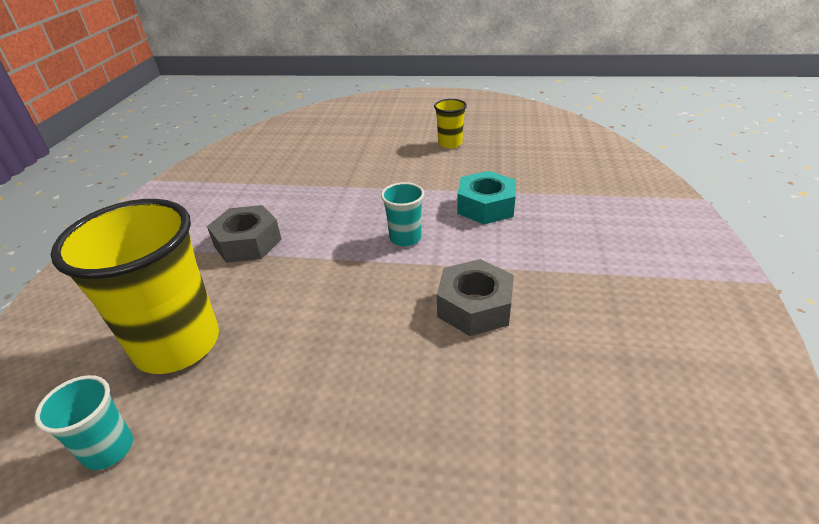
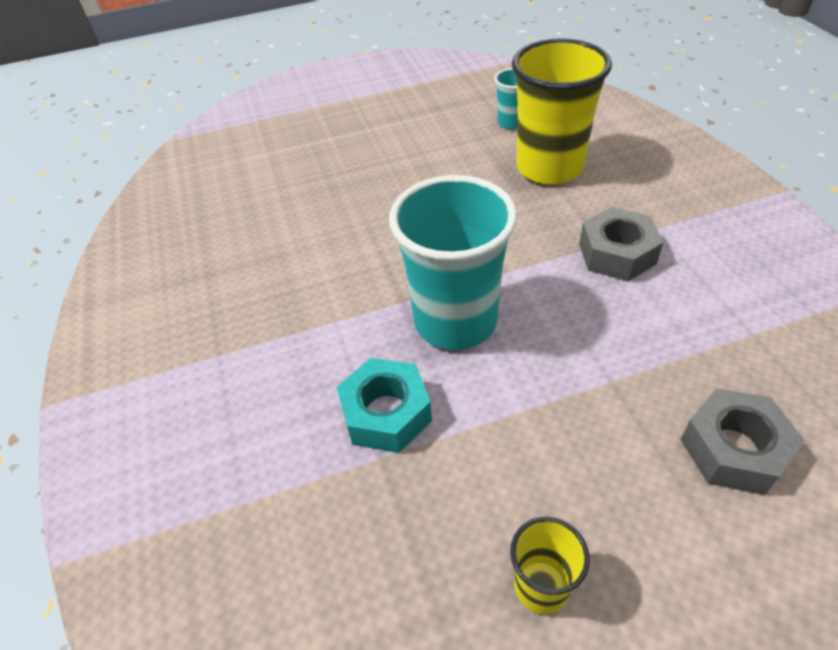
camera: 155 degrees right, 10 degrees up
(405, 238) = (455, 321): turquoise cup -> turquoise cup, size x2.12
(475, 306) = (341, 272): grey nut -> grey nut (733, 449)

